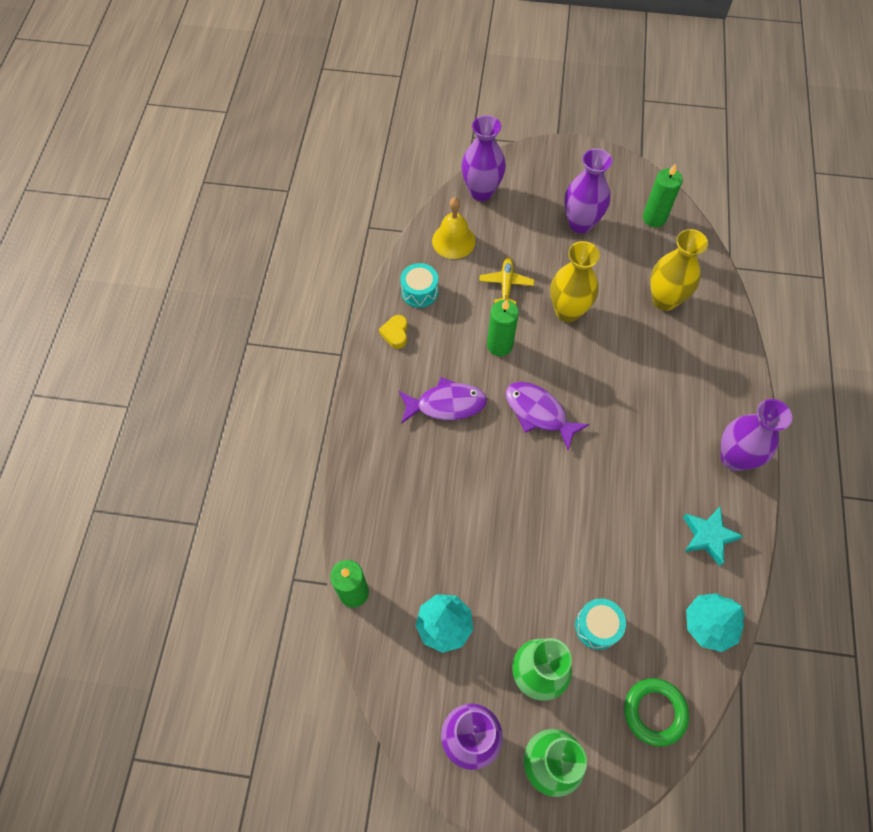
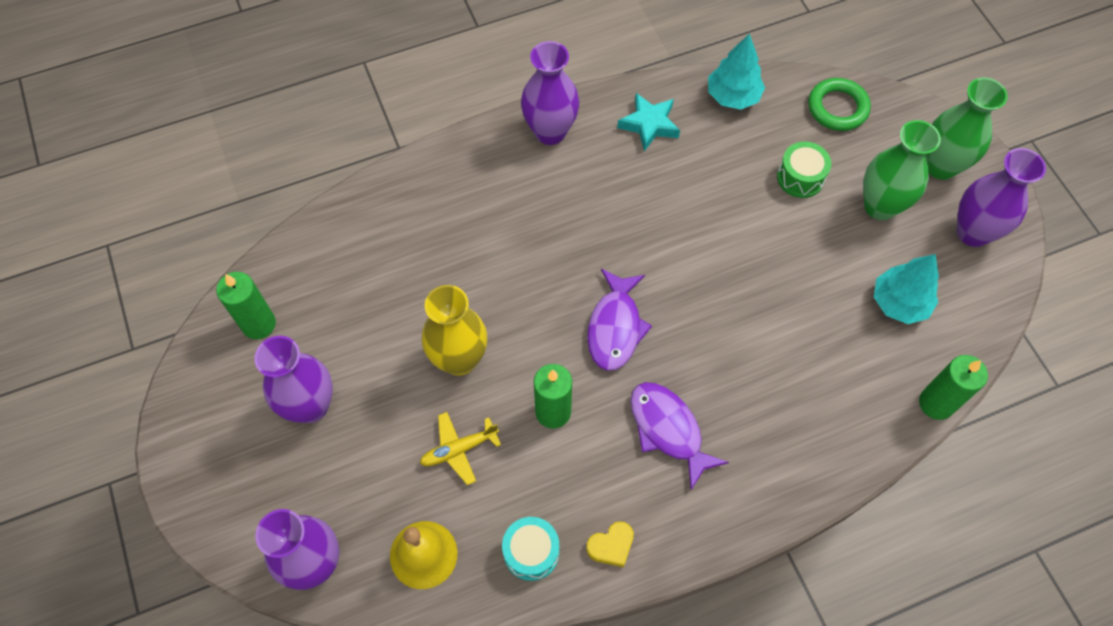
camera: 120 degrees left, 0 degrees up
(597, 626) = (800, 177): turquoise drum -> green drum
(664, 300) = (384, 265): yellow vase -> none

